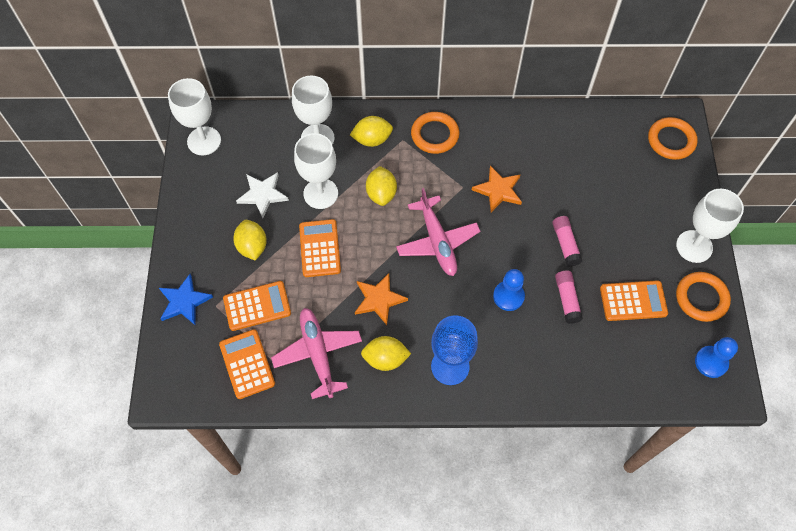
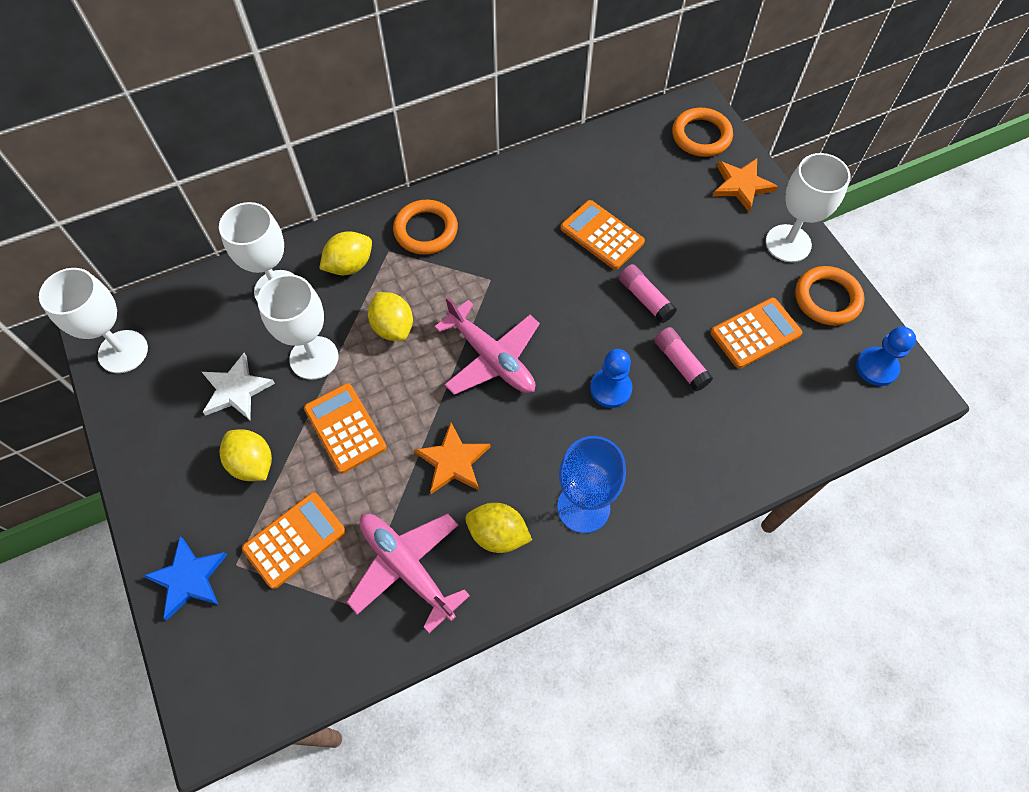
camera: 25 degrees left, 0 degrees up
(247, 364) = (316, 625): orange calculator -> orange calculator (602, 235)
(385, 359) = (498, 534): yellow lemon -> yellow lemon turned 45 degrees clockwise
(498, 190) = (535, 267): orange star -> orange star (741, 185)

